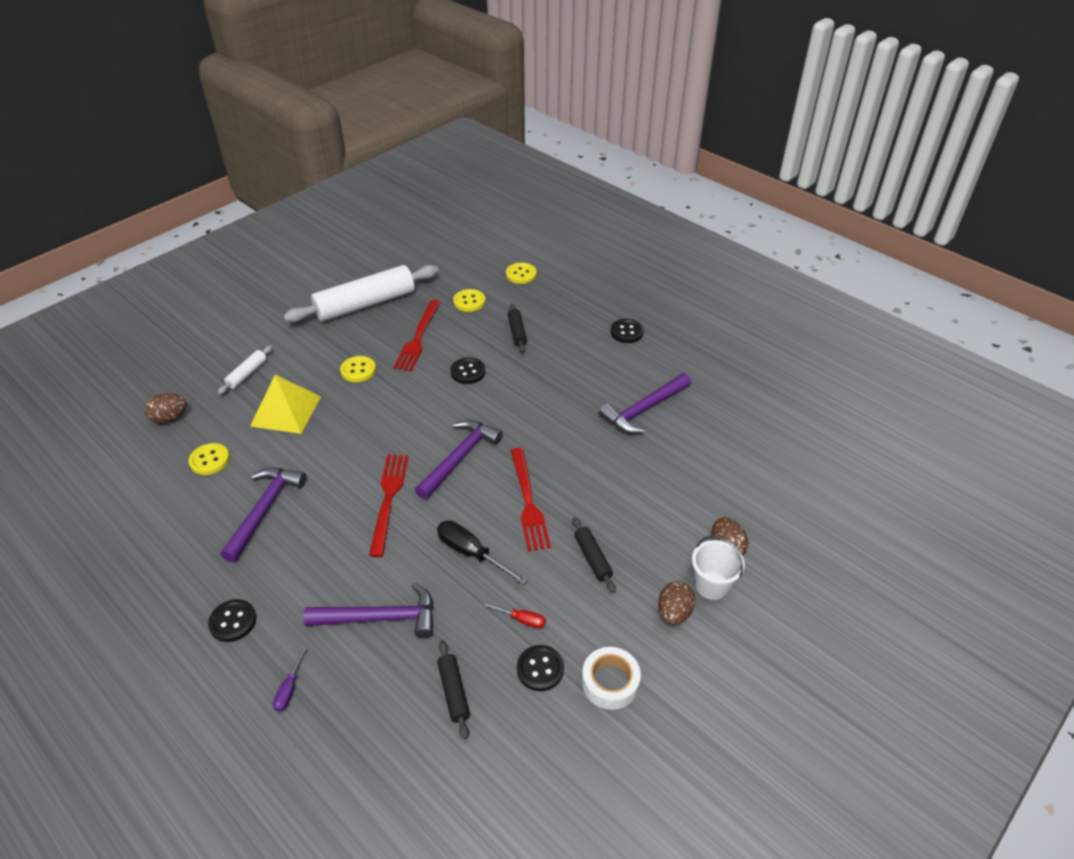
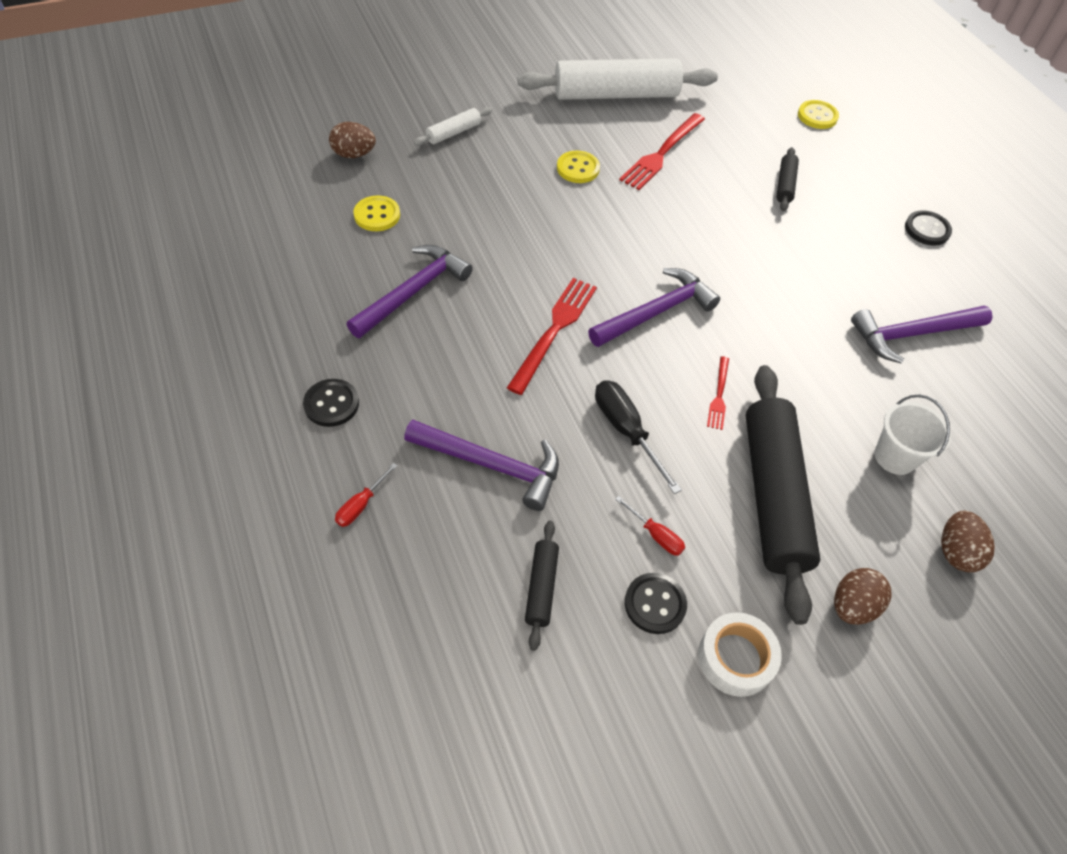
camera: 20 degrees right, 10 degrees up
(286, 411) = (479, 188): yellow pyramid -> none
(289, 689) = (361, 505): purple screwdriver -> red screwdriver
(468, 372) = (705, 213): black button -> none
(469, 301) = (740, 129): yellow button -> none
(528, 502) = (719, 395): red fork -> red fork, size x0.53
(592, 558) = (773, 495): black rolling pin -> black rolling pin, size x2.26
(711, 585) = (917, 591): white bucket -> white bucket (895, 457)

